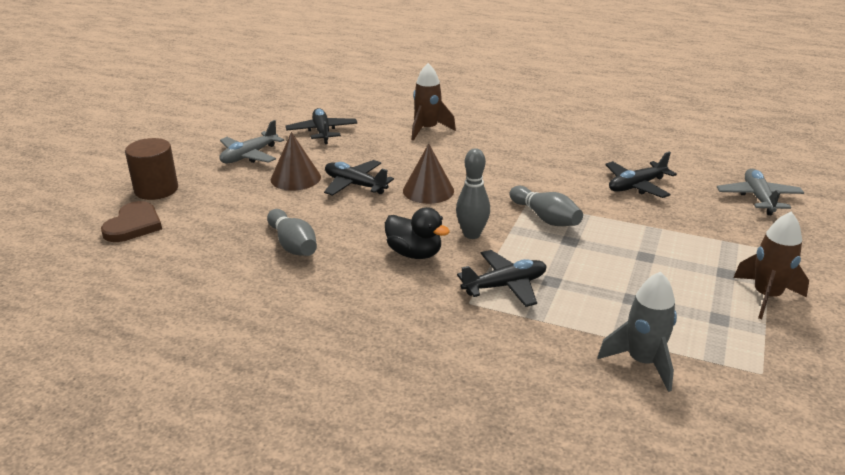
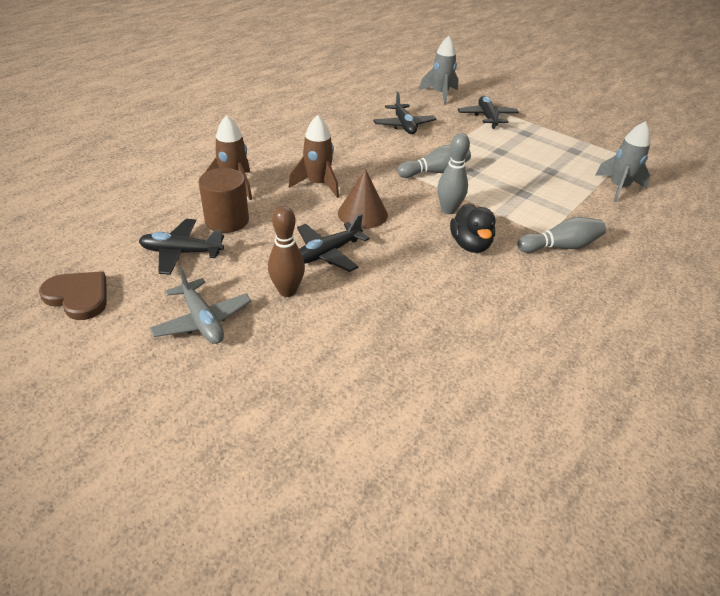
camera: 75 degrees left, 10 degrees up
(133, 225) = (336, 452): brown heart -> brown heart (78, 297)
(156, 189) = (244, 422): brown cylinder -> brown cylinder (227, 220)
(293, 245) = (433, 314): grey bowling pin -> grey bowling pin (560, 246)
(295, 178) = (287, 291): brown cone -> brown bowling pin
(414, 253) = (470, 245): black duck -> black duck turned 120 degrees clockwise
(505, 286) = (527, 214): black plane -> black plane (487, 117)
(758, 198) = (440, 94): grey plane -> grey rocket
(766, 297) = (553, 130): brown rocket -> brown rocket (318, 184)

